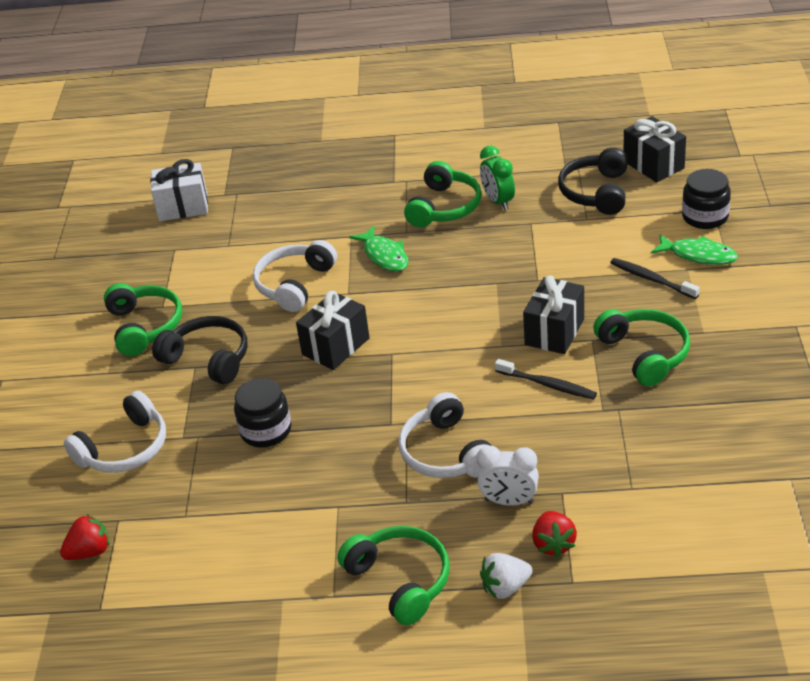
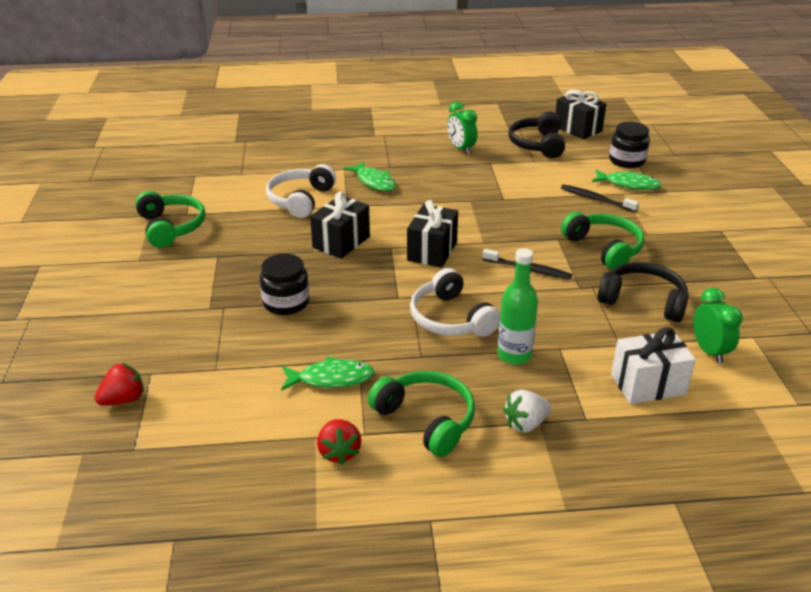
camera: 10 degrees left, 5 degrees down
(125, 448) = (156, 316): white headphones -> none
(183, 207) = (201, 148): white gift -> white gift (648, 384)
(208, 358) = (230, 250): black headphones -> black headphones (643, 301)
(305, 529) = (331, 379): none -> green fish
(444, 207) = (418, 152): green headphones -> none
(509, 501) = (514, 355): white clock -> green bottle
(553, 544) = (561, 388): red strawberry -> red strawberry (339, 452)
(554, 332) = (526, 233): black gift -> black gift (432, 251)
(733, 498) = (709, 351): none -> green clock

